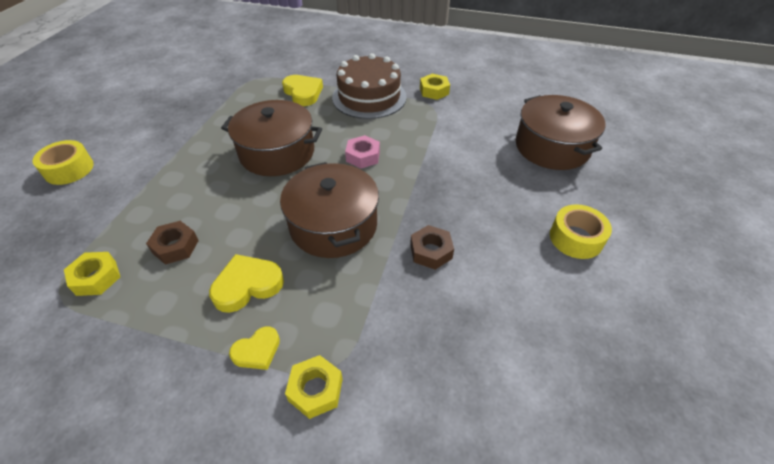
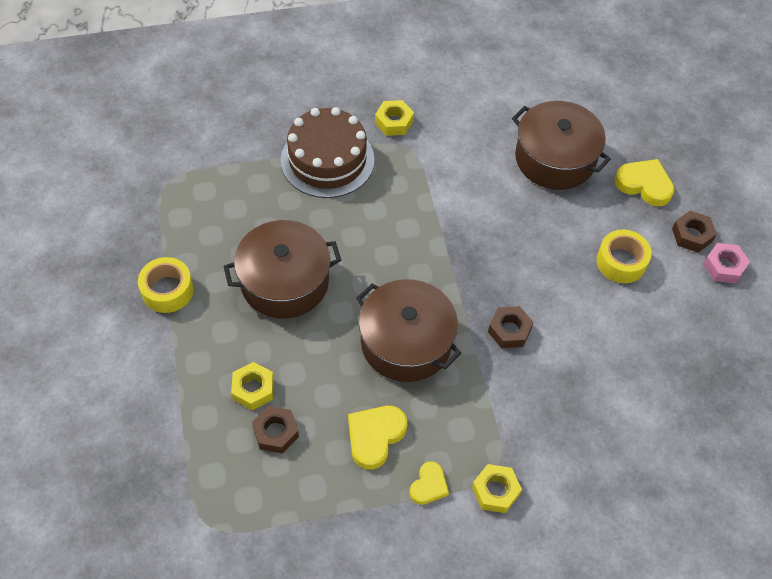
camera: 30 degrees left, 10 degrees up
(69, 169) = (69, 402): yellow tape -> yellow tape (167, 290)
(96, 278) = (230, 496): yellow nut -> yellow nut (253, 389)
(303, 93) = (245, 183): yellow heart -> yellow heart (644, 185)
(363, 156) = (378, 248): pink nut -> pink nut (724, 267)
(665, 243) = (692, 235): none -> brown nut

